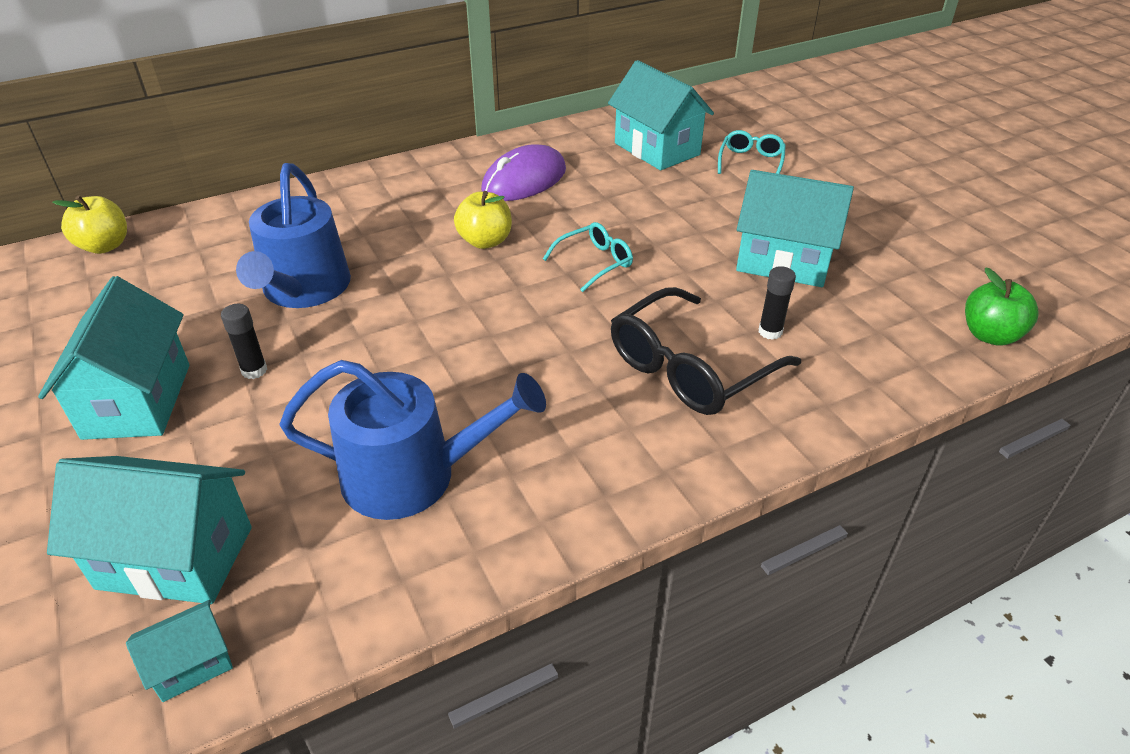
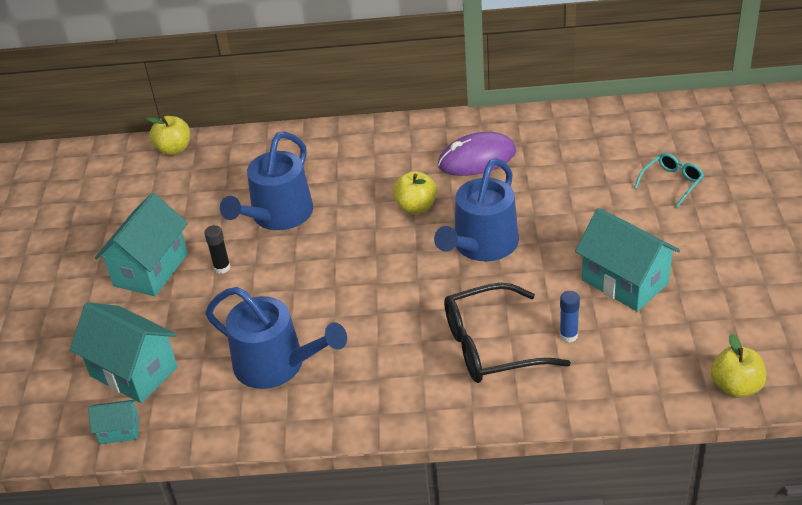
camera: 30 degrees right, 0 degrees up
(594, 262) = (482, 245): turquoise glasses -> blue watering can
(657, 149) = (602, 152): turquoise house -> none
(770, 332) = (568, 335): black glue stick -> blue glue stick
(990, 335) = (736, 387): green apple -> yellow apple

